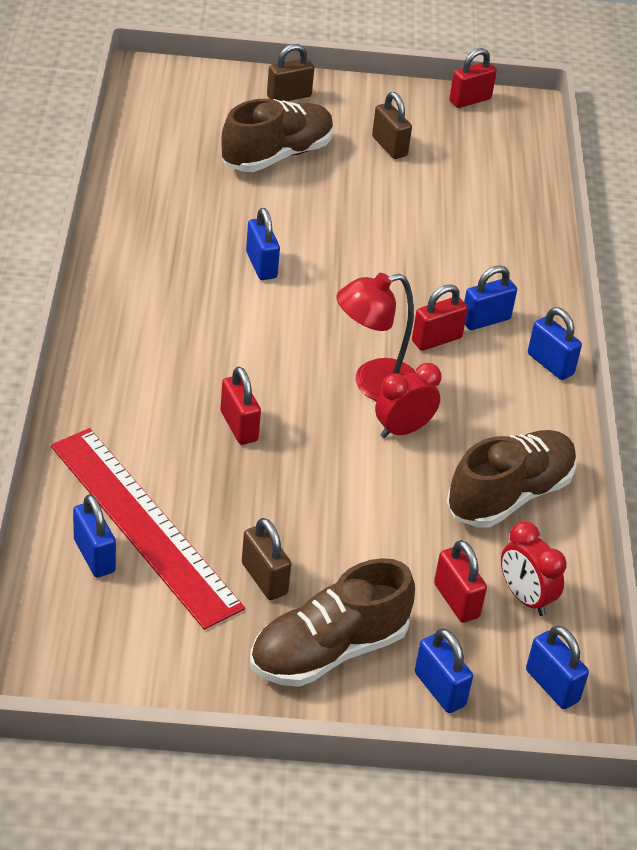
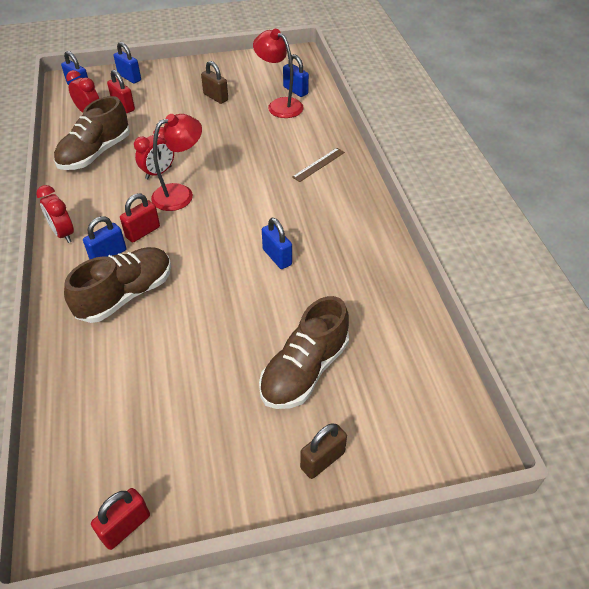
camera: 170 degrees right, 5 degrees up
(136, 381) = (318, 164): none -> brown ruler
(144, 524) = (279, 105): red ruler -> red lamp
(239, 426) = (252, 155): red padlock -> none
(328, 650) = (180, 80): brown shoe -> brown shoe (126, 295)
(389, 146) = (205, 416): brown padlock -> none
(550, 364) = (63, 233): blue padlock -> red clock

